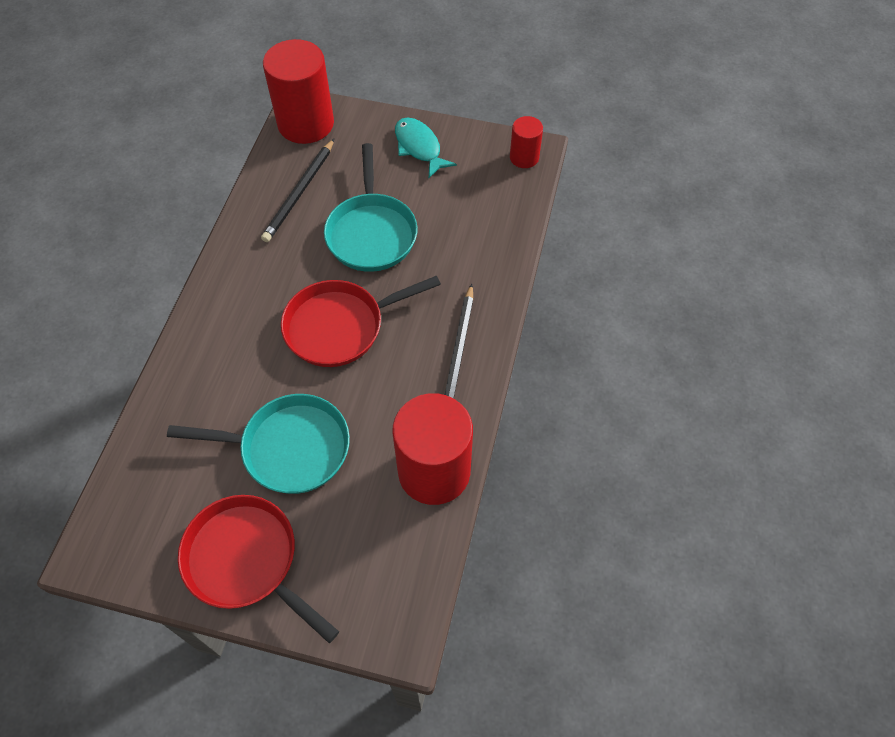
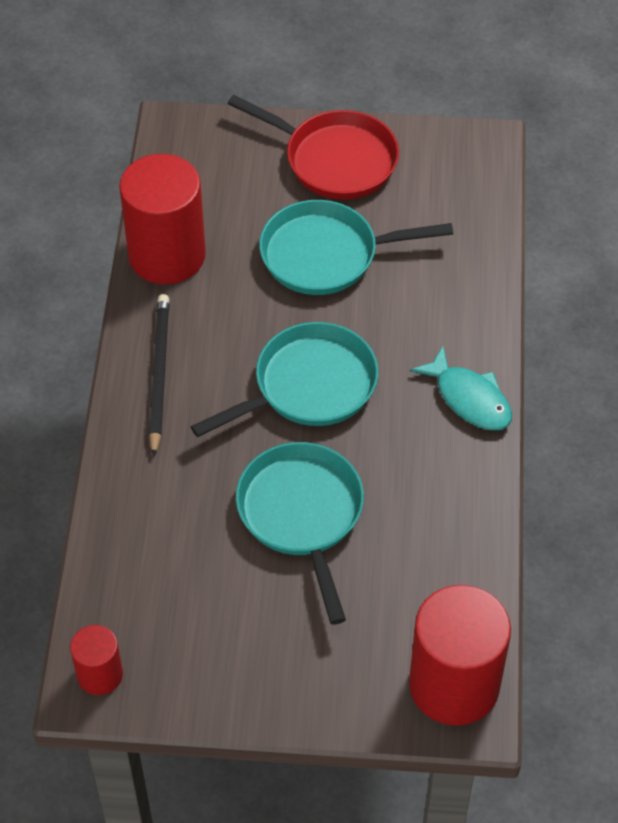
camera: 170 degrees right, 5 degrees down
(299, 193) = (421, 561): black pencil -> none
(340, 326) = (308, 386): red pan -> turquoise pan
(419, 147) = (265, 668): turquoise fish -> turquoise fish (469, 399)

